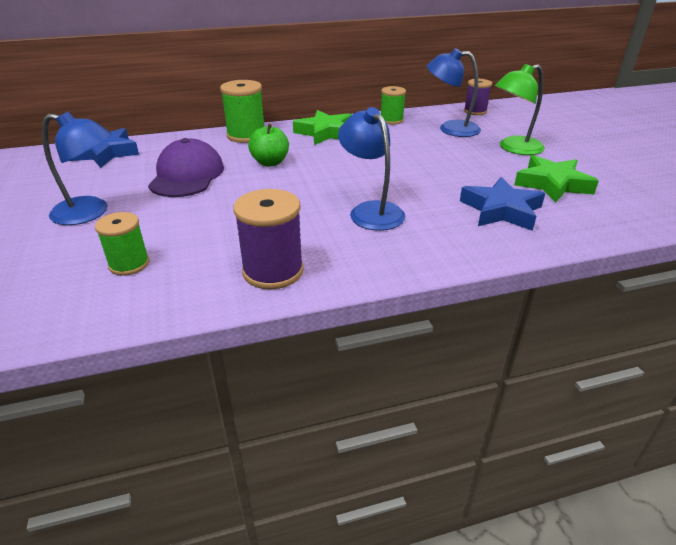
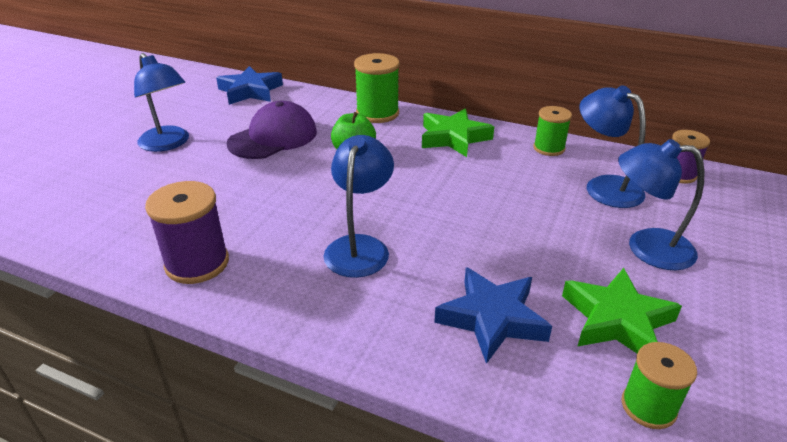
camera: 40 degrees right, 0 degrees up
(129, 264) = (127, 202): green spool -> green spool (648, 406)
(514, 148) = (646, 247): green lamp -> blue lamp

